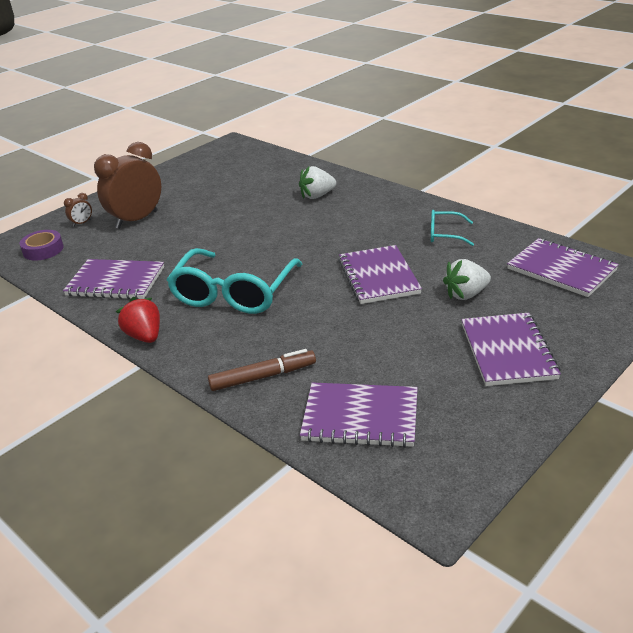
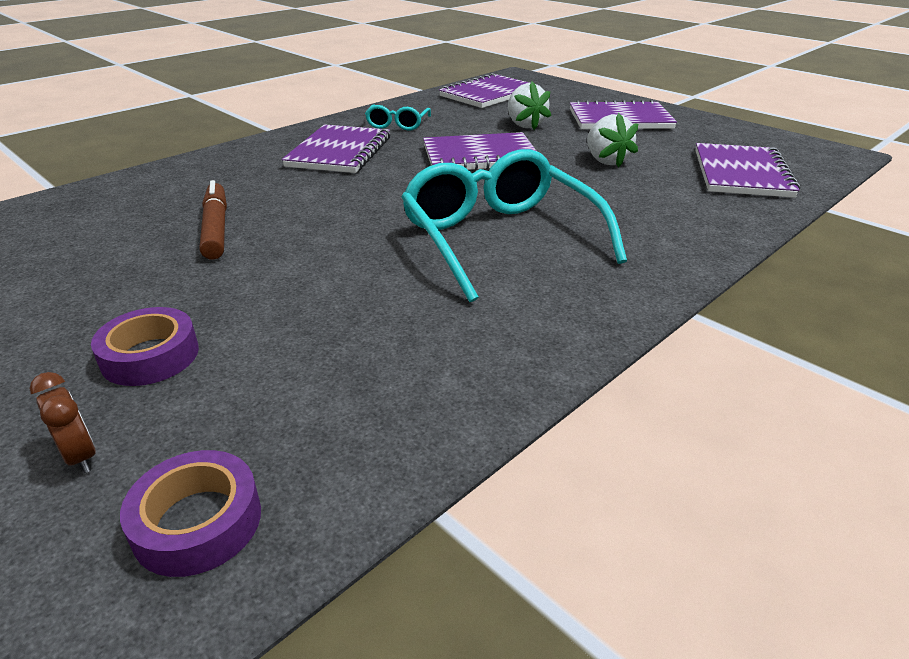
camera: 90 degrees left, 0 degrees up
(115, 282) = (431, 359): purple notebook -> purple notebook (340, 152)
(137, 220) = (150, 356): brown clock -> purple tape
(144, 336) = (621, 308): red strawberry -> none
(233, 293) = (499, 238): turquoise glasses -> turquoise glasses turned 135 degrees counterclockwise
(263, 377) = (694, 217): brown marker -> brown marker (216, 228)
(317, 196) = (229, 181): white strawberry -> white strawberry (606, 161)

